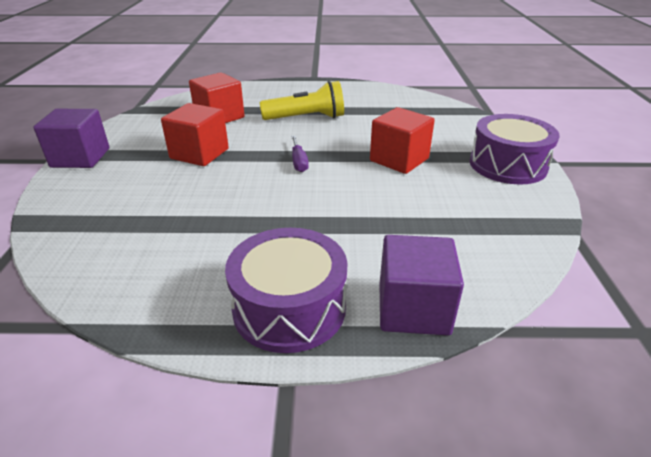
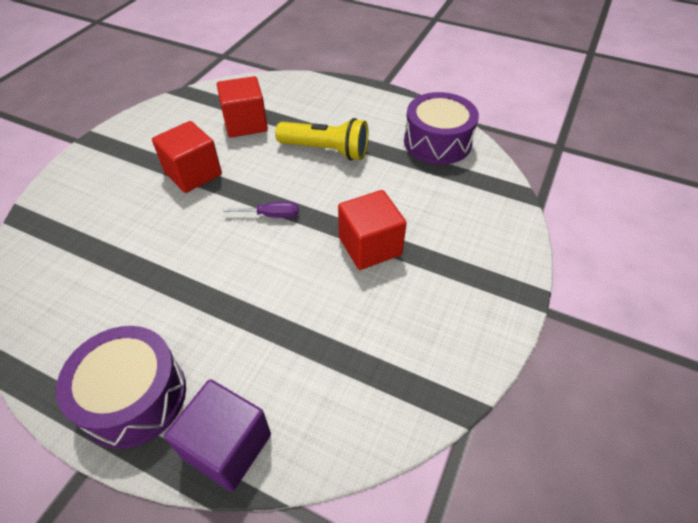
camera: 25 degrees right, 15 degrees up
(80, 158) = (98, 147): purple cube -> none
(299, 162) = (271, 215): purple screwdriver -> purple screwdriver turned 105 degrees counterclockwise
(507, 165) = (481, 296): purple drum -> purple drum (437, 142)

